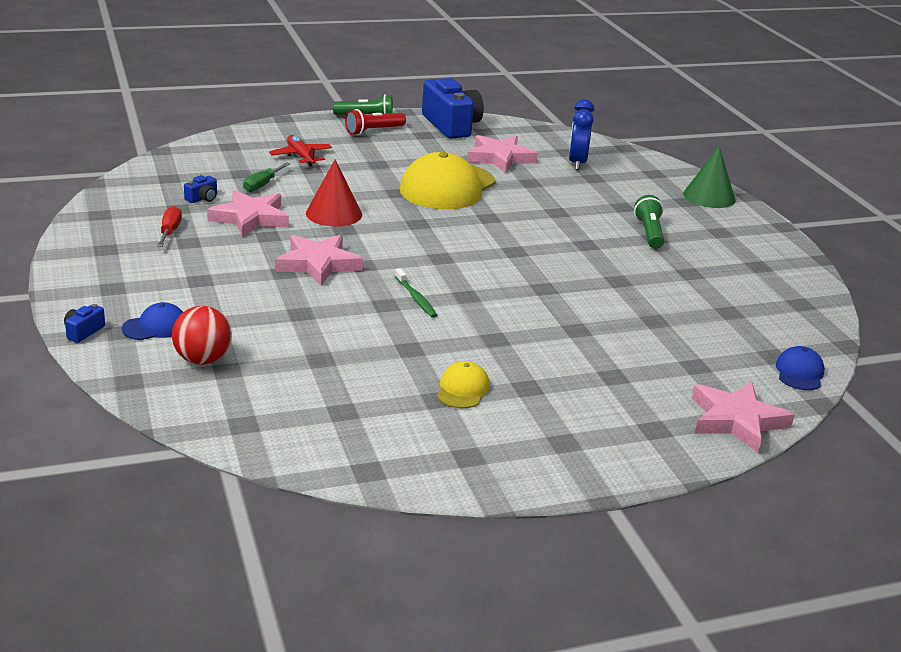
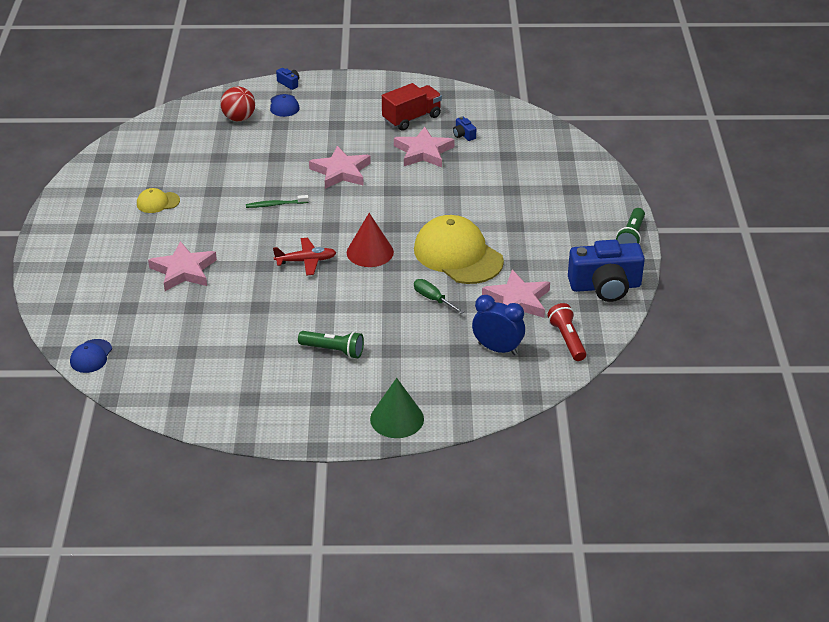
camera: 110 degrees right, 10 degrees up
(170, 231) = (411, 118): red screwdriver -> red truck
(262, 185) = (482, 163): green screwdriver -> green screwdriver (433, 299)
(301, 156) = (538, 188): red plane -> red plane (306, 261)
(334, 214) = (421, 189): red cone -> red cone (370, 252)
(373, 131) = (594, 235): red flashlight -> red flashlight (567, 339)
(462, 389) = (158, 202): yellow cap -> yellow cap turned 135 degrees clockwise
(736, 421) = (59, 304): pink star -> pink star (183, 270)
(799, 372) = (91, 356): blue cap -> blue cap turned 75 degrees clockwise

